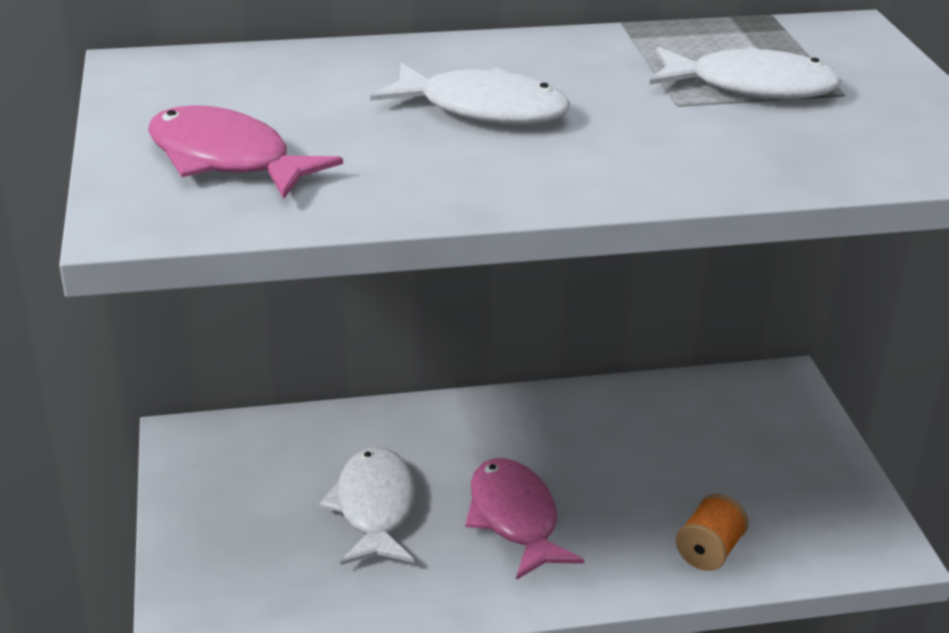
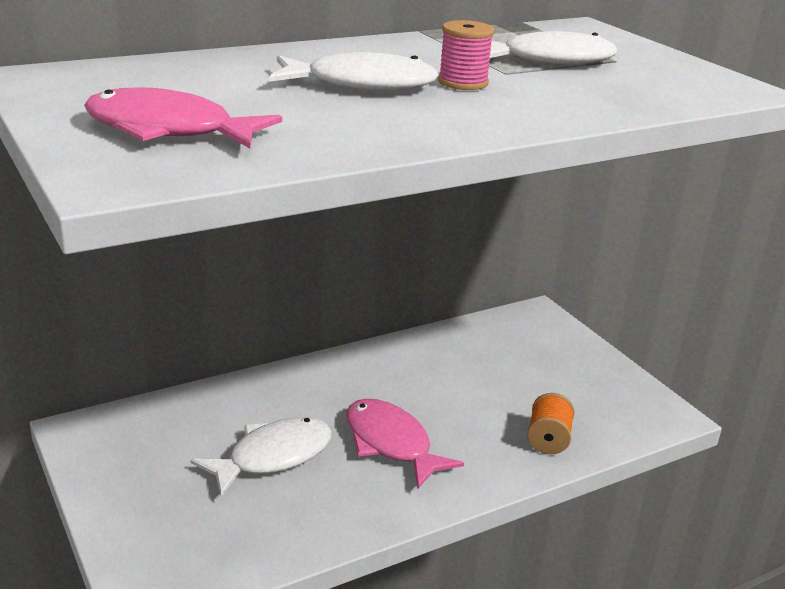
camera: 20 degrees left, 5 degrees down
(374, 508) = (273, 457): white fish -> white fish turned 75 degrees clockwise
(608, 116) = (463, 82): none -> pink spool

